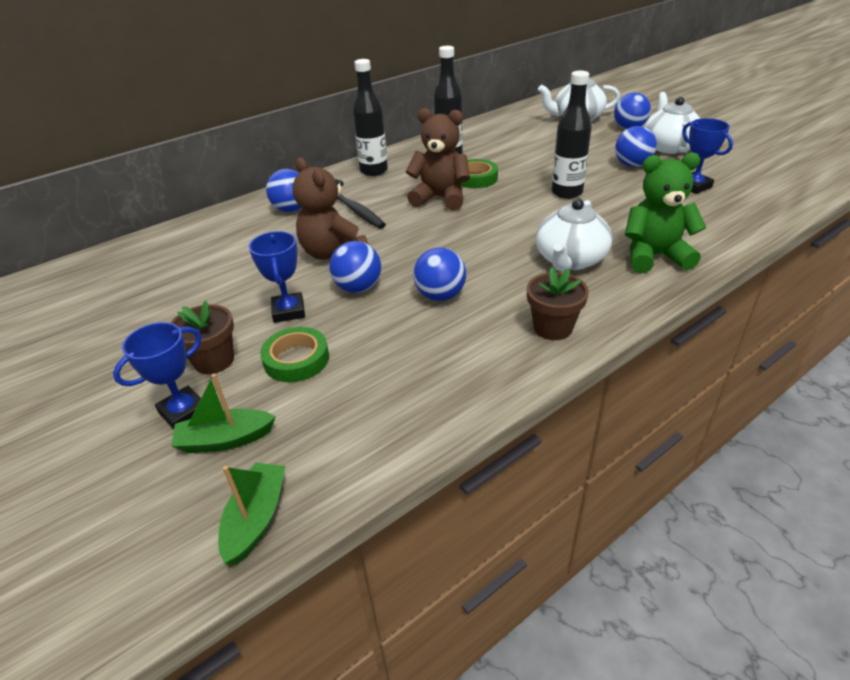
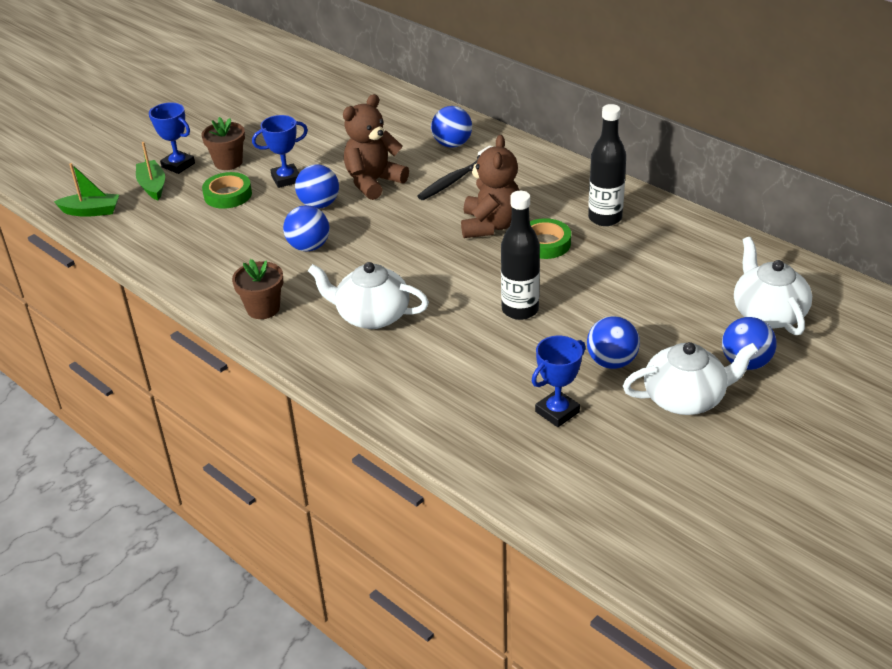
camera: 80 degrees right, 0 degrees up
(374, 171) = (549, 174): black bottle -> none
(654, 256) = (382, 370): green teddy bear -> none

